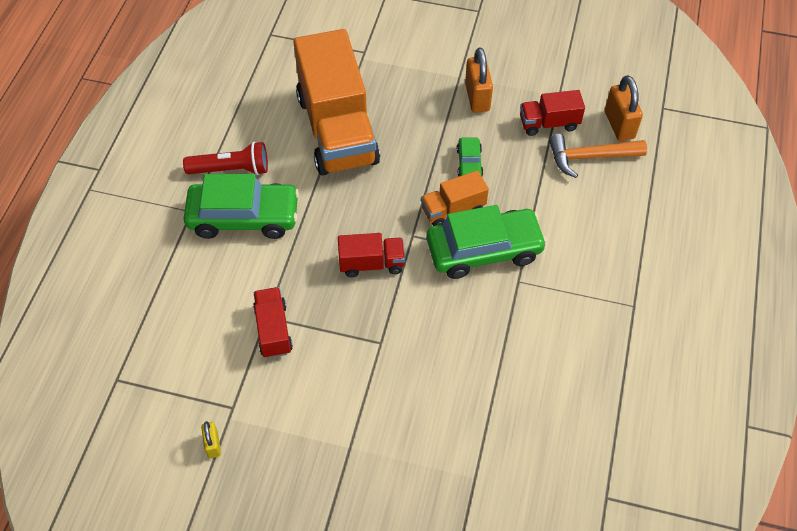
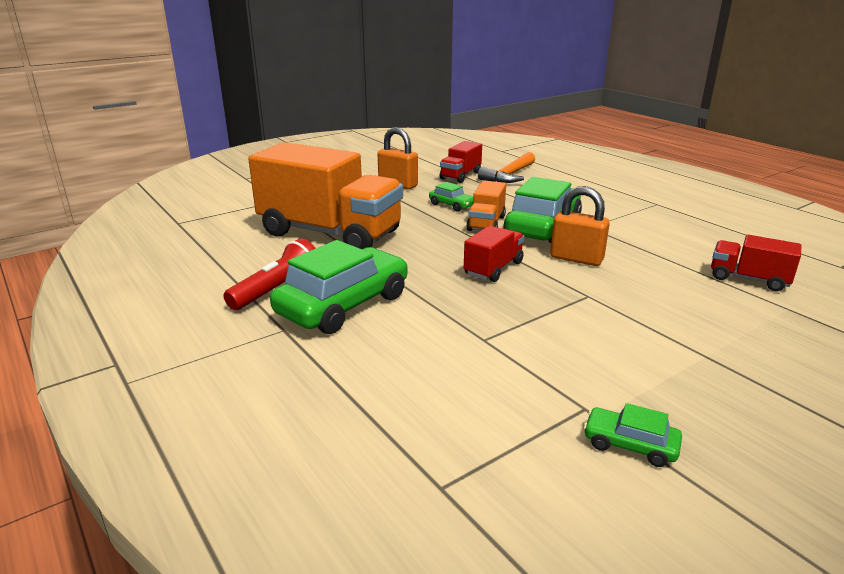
camera: 50 degrees left, 30 degrees down
(213, 444) = (630, 445): yellow padlock -> green car
(273, 330) = (506, 341): red truck -> red truck (748, 279)
(619, 125) = (496, 162): orange padlock -> orange padlock (576, 259)

